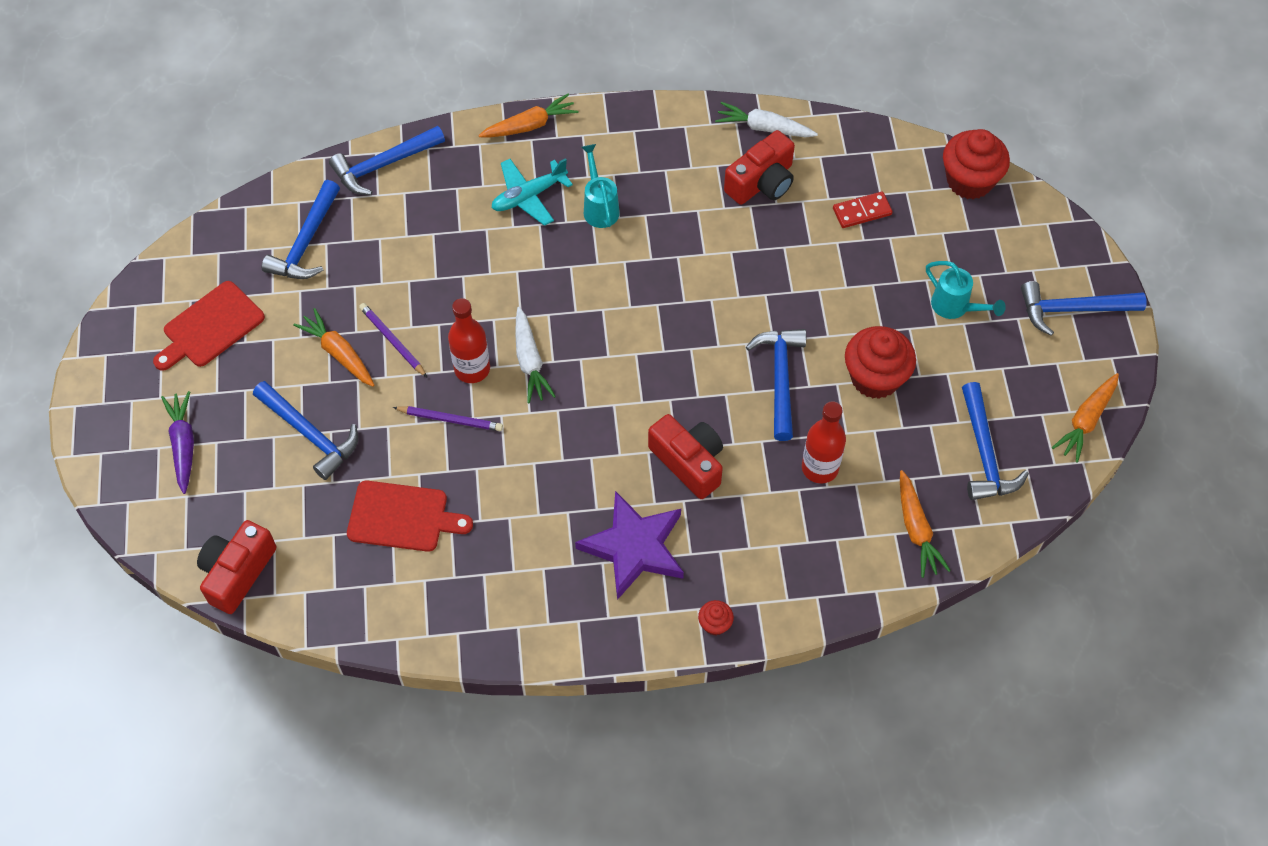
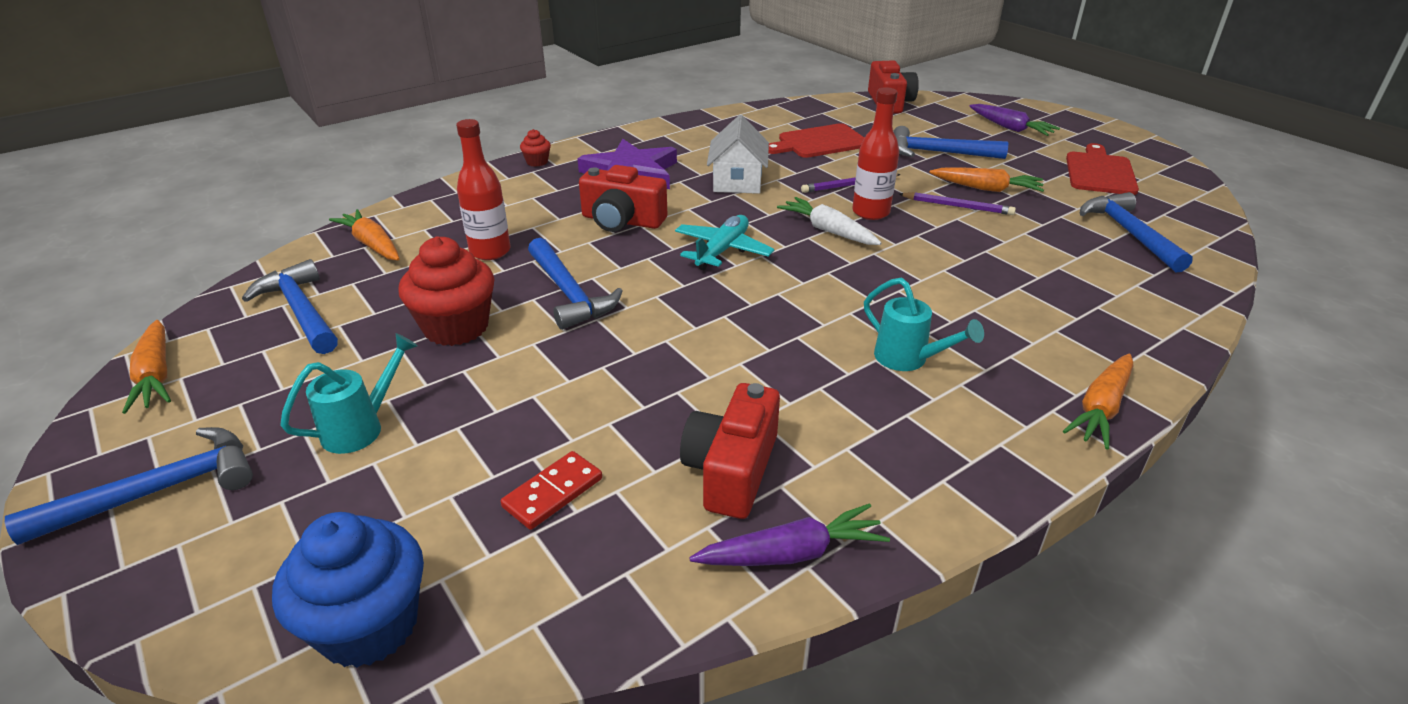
camera: 150 degrees right, 25 degrees down
(383, 165) = (1175, 308): blue hammer -> none
(529, 196) = (996, 339): turquoise plane -> turquoise plane (722, 251)
(543, 479) = (737, 181): none -> white house
(764, 128) = (791, 553): white carrot -> purple carrot
(955, 307) = (362, 427): turquoise watering can -> turquoise watering can turned 120 degrees clockwise
(969, 181) = (369, 625): red cupcake -> blue cupcake
(1086, 421) = (156, 375): orange carrot -> orange carrot turned 150 degrees clockwise

